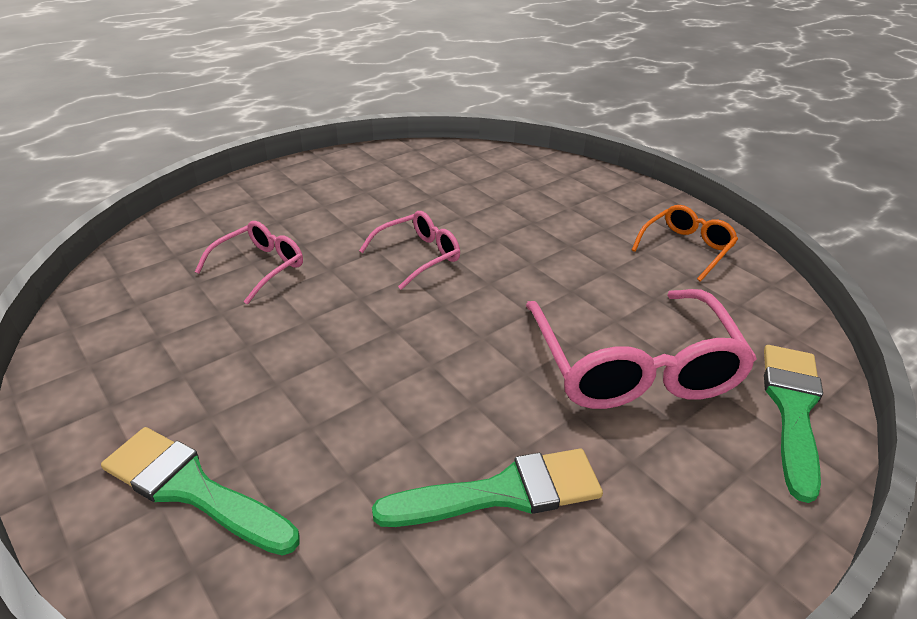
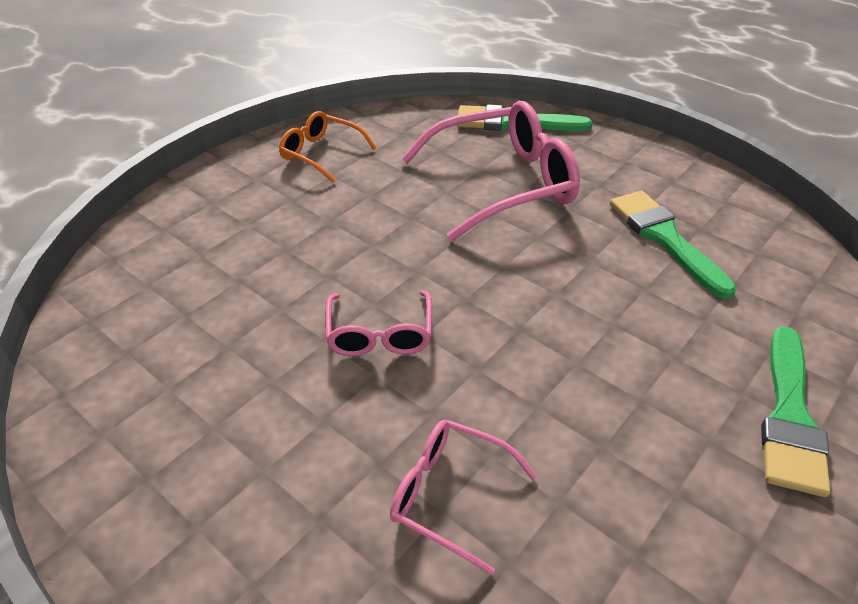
camera: 100 degrees left, 5 degrees up
(418, 256) = (380, 334): pink glasses -> pink glasses turned 135 degrees counterclockwise

